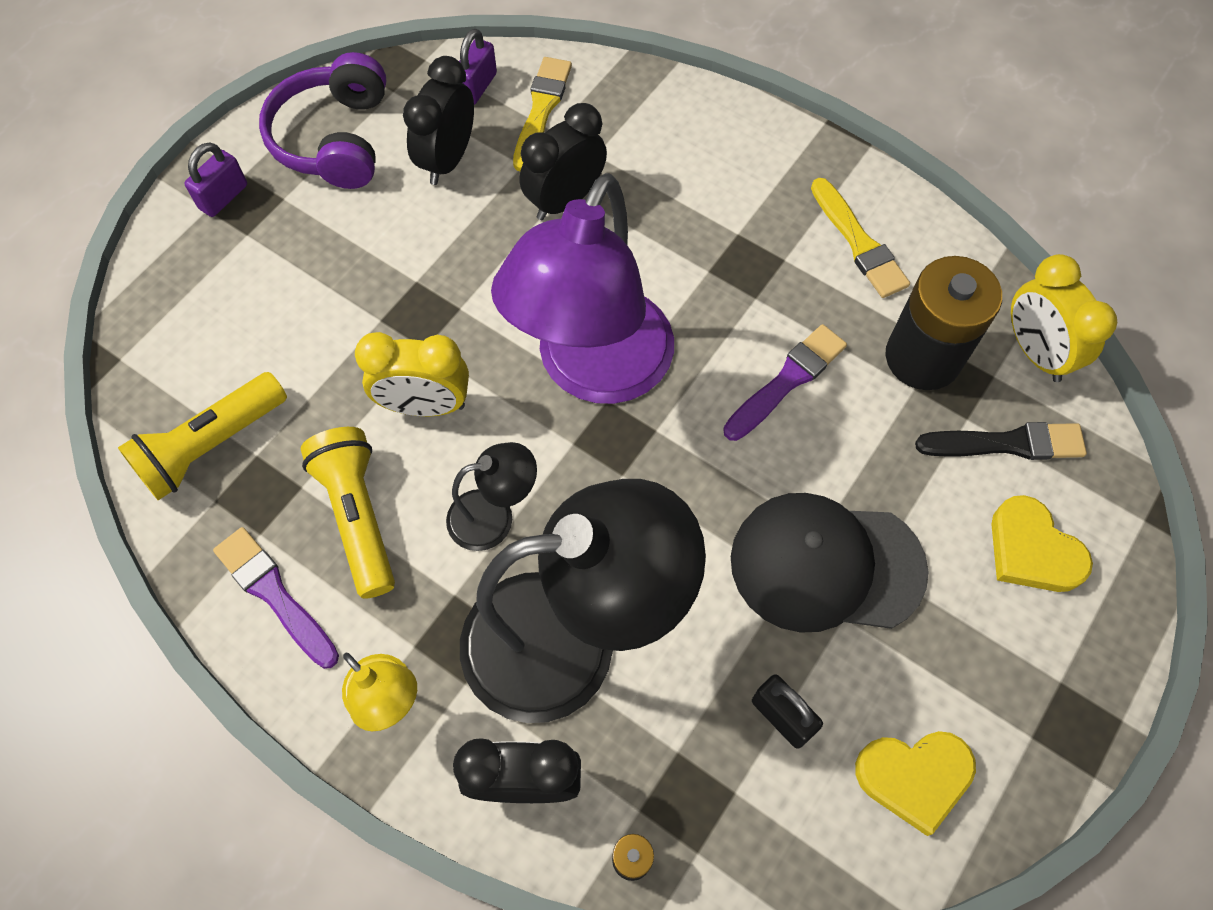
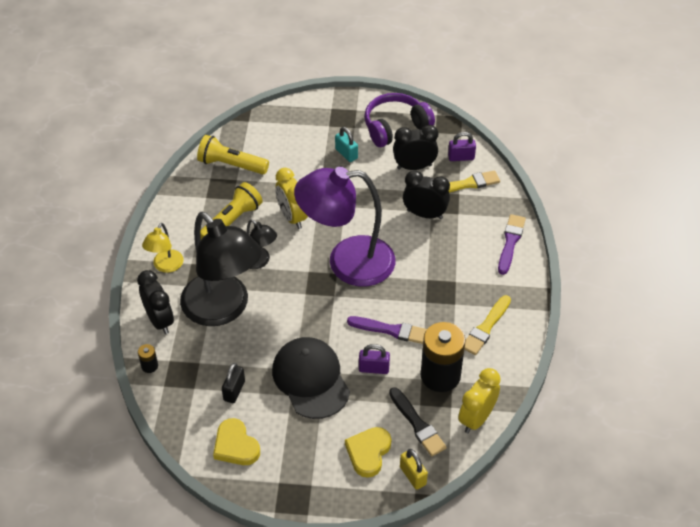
camera: 60 degrees right, 15 degrees down
(223, 197) = (340, 110): purple padlock -> purple padlock (374, 368)
(275, 594) = (185, 214): purple brush -> purple brush (510, 242)
(337, 242) = (346, 154): none -> turquoise padlock
(1109, 505) = (413, 476): none -> yellow padlock

